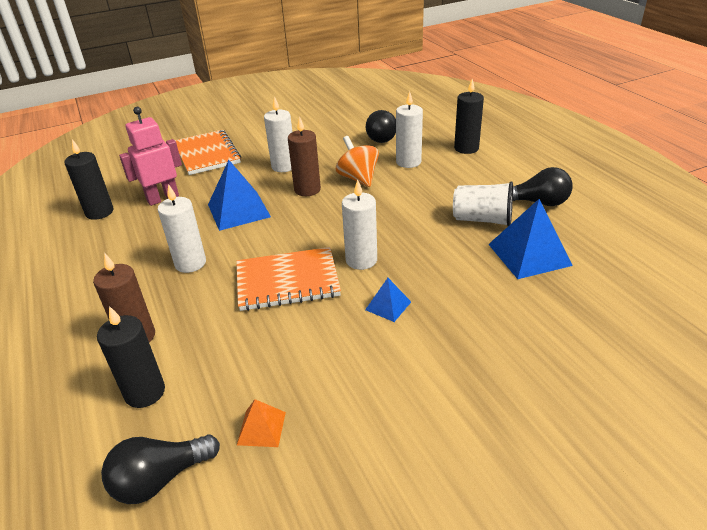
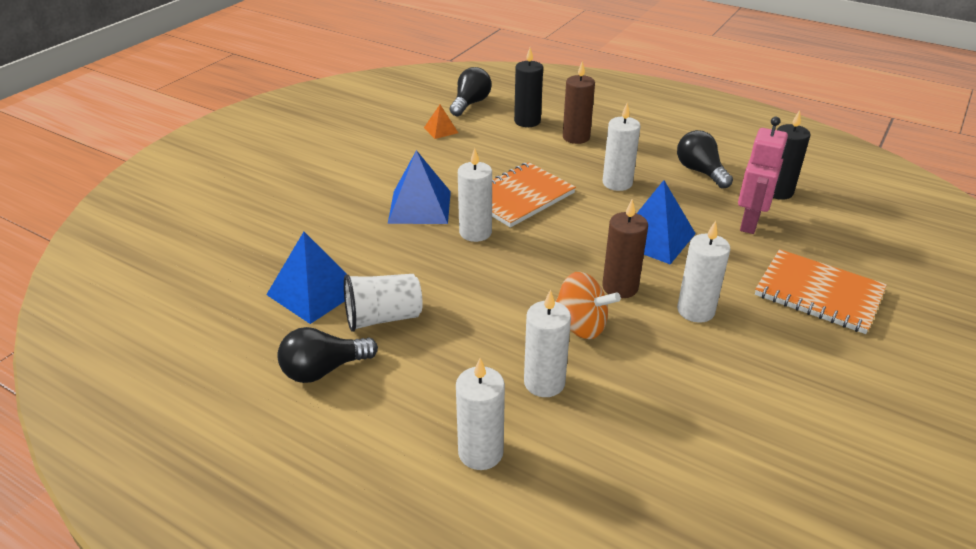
camera: 145 degrees right, 0 degrees up
(382, 137) = (637, 427): black light bulb -> black light bulb (700, 172)
(388, 305) = (419, 207): blue pyramid -> blue pyramid, size x1.93
(466, 148) = (480, 452): black candle -> white candle

